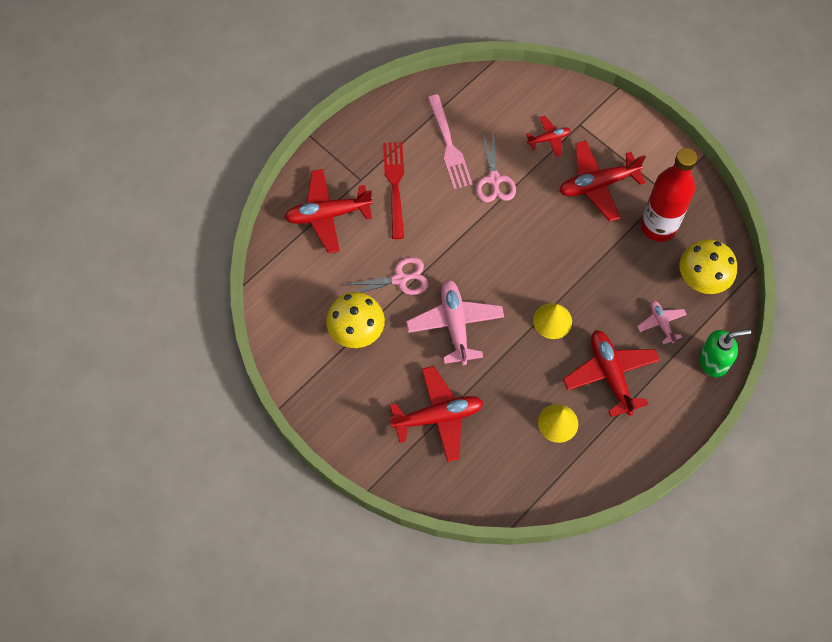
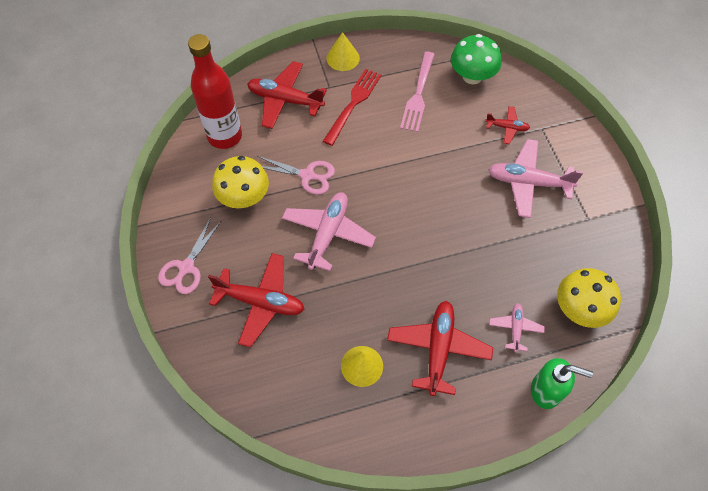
camera: 30 degrees right, 5 degrees down
(487, 101) = (472, 76): none -> green mushroom
(494, 180) = (439, 137): pink scissors -> pink scissors (186, 267)
(552, 321) = (415, 274): yellow cone -> yellow cone (343, 58)
(598, 184) = (528, 183): red plane -> pink plane
(658, 226) = (564, 243): red bottle -> red bottle (225, 136)

